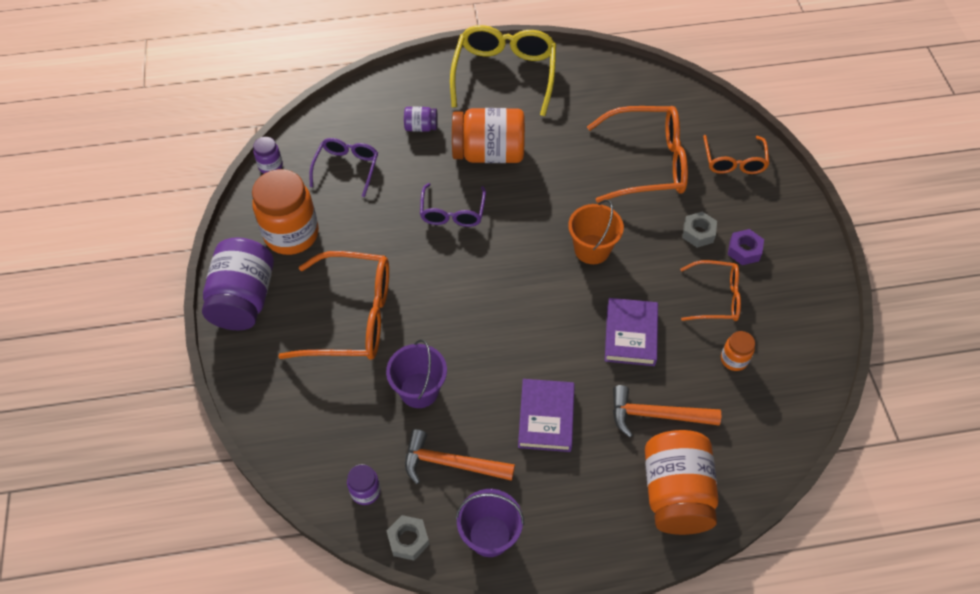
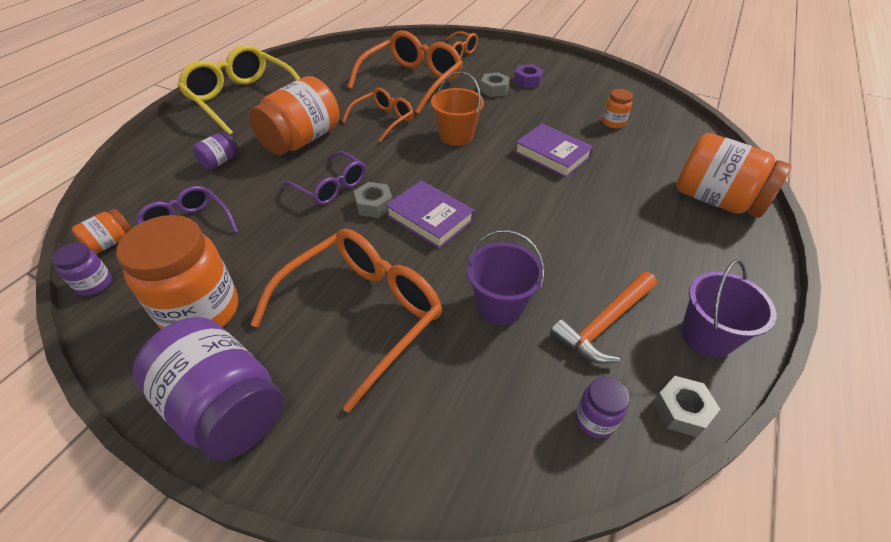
camera: 55 degrees left, 10 degrees down
(304, 142) = (110, 242): none -> orange jar
(455, 253) = (374, 205): none -> grey nut
(546, 417) = (596, 234): purple book -> purple book (429, 218)
(656, 415) = (636, 176): orange hammer -> none
(715, 297) = (554, 107): orange glasses -> orange glasses (383, 120)

